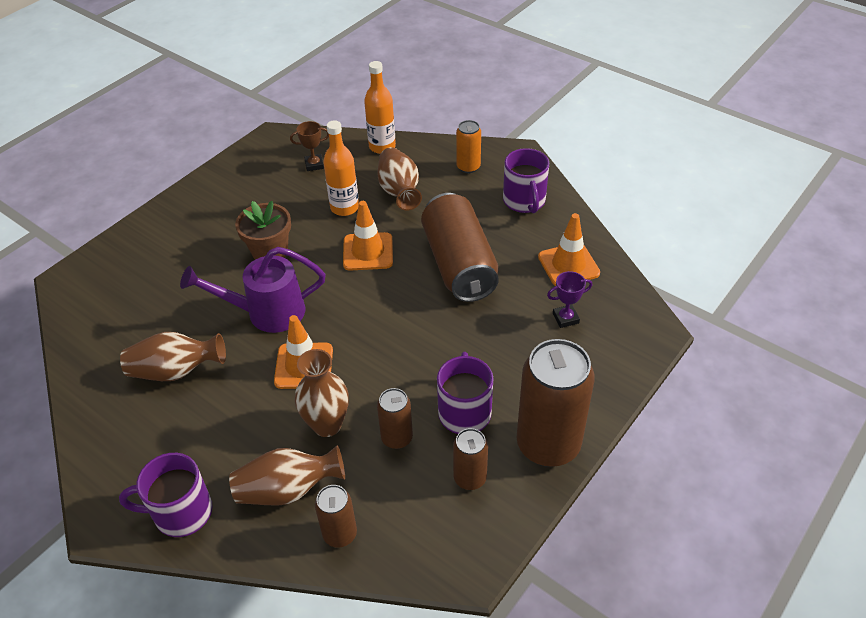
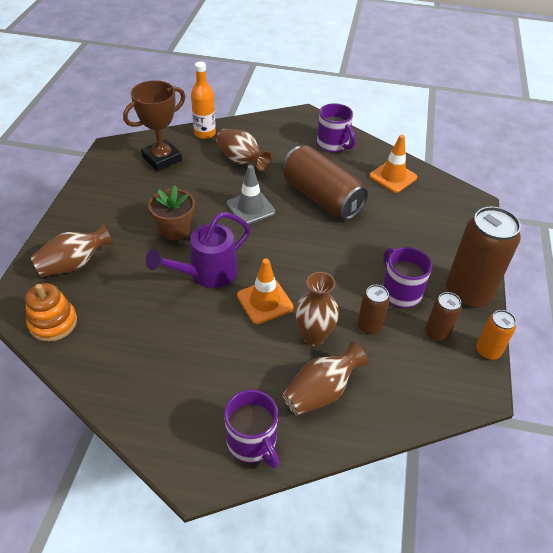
camera: 30 degrees left, 0 degrees up
(89, 312) = (53, 323): none -> orange stacking toy
(176, 371) = (166, 341): brown vase -> brown vase (74, 264)
(181, 512) = (252, 442): purple mug -> purple mug turned 90 degrees counterclockwise
(314, 165) = (162, 159): brown trophy -> brown trophy, size x2.06
(340, 534) = (381, 406): brown can -> none
(344, 208) = (209, 182): orange bottle -> none
(368, 252) = (250, 208): orange traffic cone -> grey traffic cone
(468, 167) = (278, 132): orange can -> orange can (487, 351)
(565, 318) = (417, 211): purple trophy -> none

